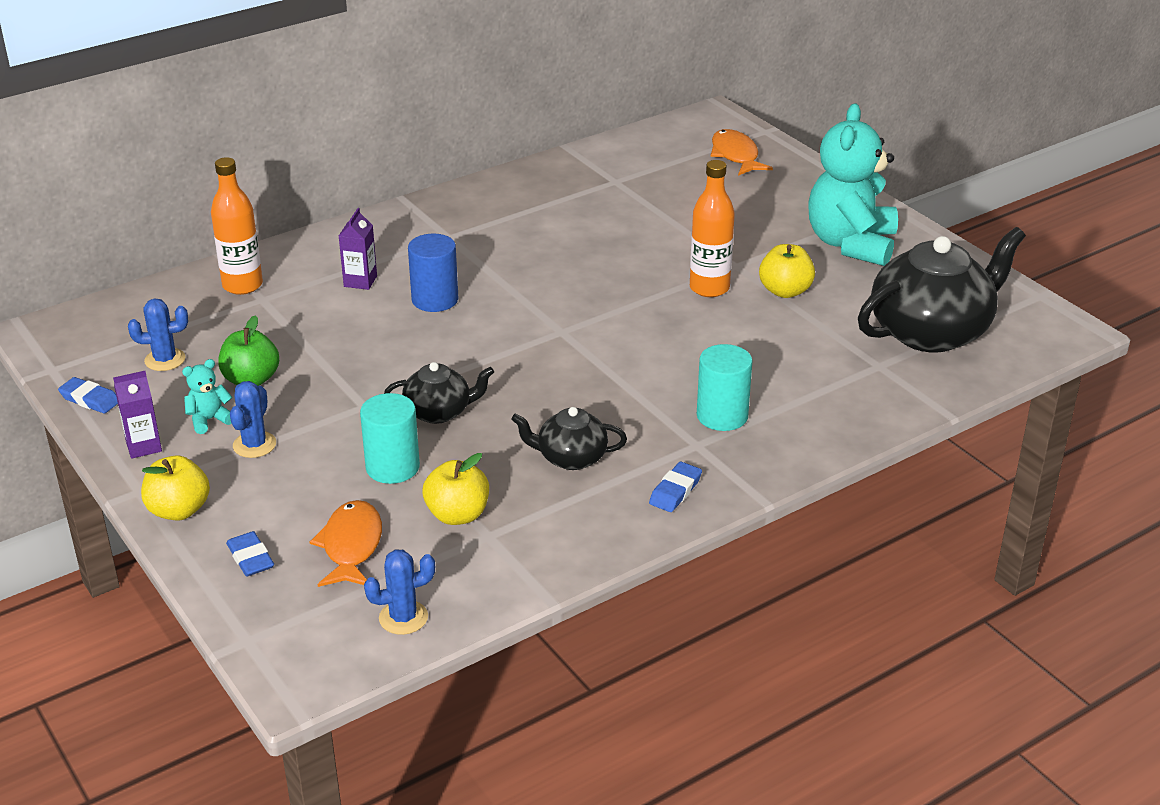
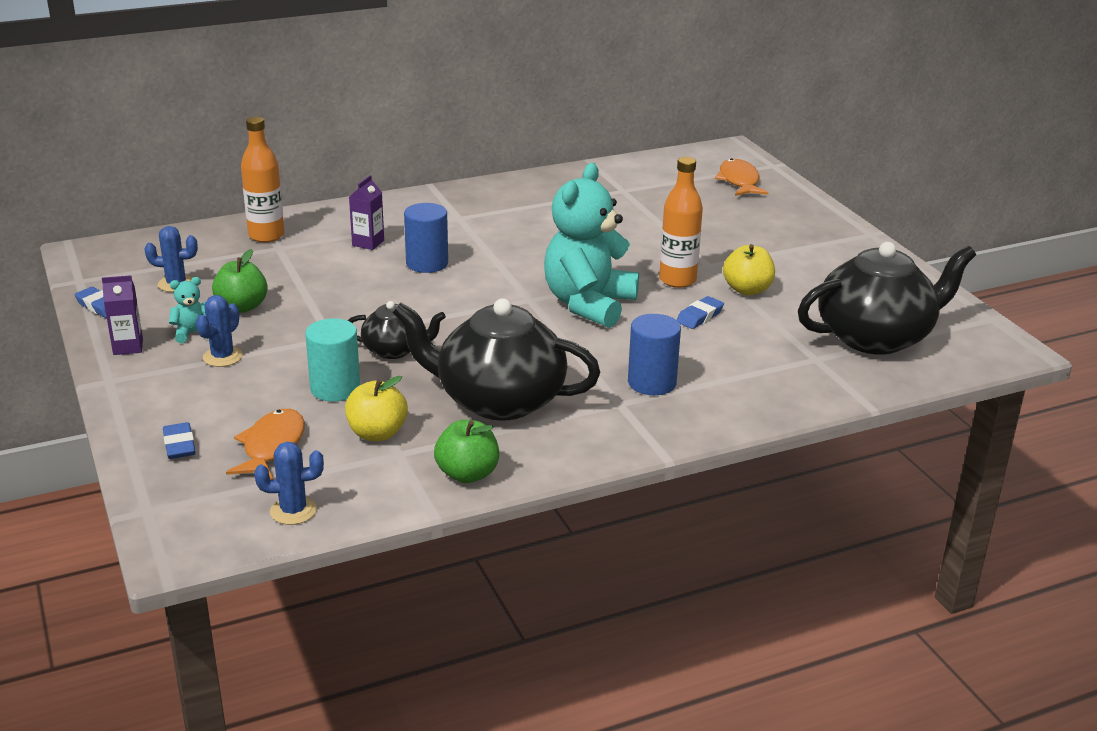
camera: 10 degrees right, 5 degrees down
(179, 510) = (135, 400): yellow apple -> none
(569, 549) = (467, 474): none -> green apple
(571, 458) = (498, 400): black teapot -> black teapot, size x1.96
(675, 491) = (585, 439): blue eraser -> blue eraser (699, 316)
(722, 416) = (652, 383): turquoise cylinder -> blue cylinder
(851, 244) = (822, 259): turquoise teddy bear -> turquoise teddy bear (588, 304)

